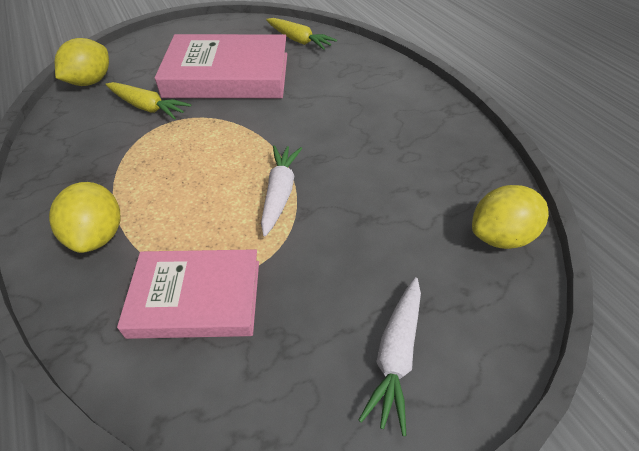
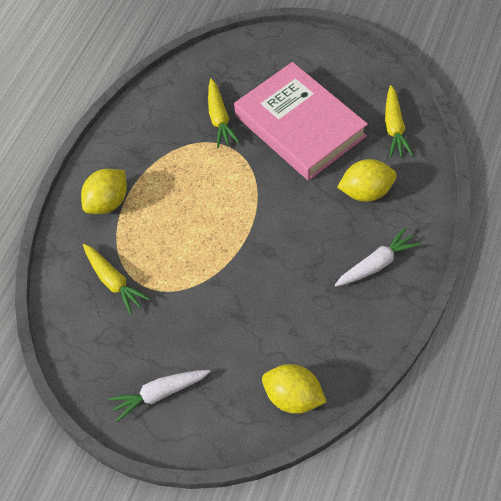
camera: 55 degrees right, 10 degrees up
(91, 82) = (210, 63): yellow lemon -> yellow lemon (366, 192)
(196, 298) = (114, 281): pink book -> yellow carrot
(280, 193) = (217, 256): white carrot -> white carrot (376, 264)

